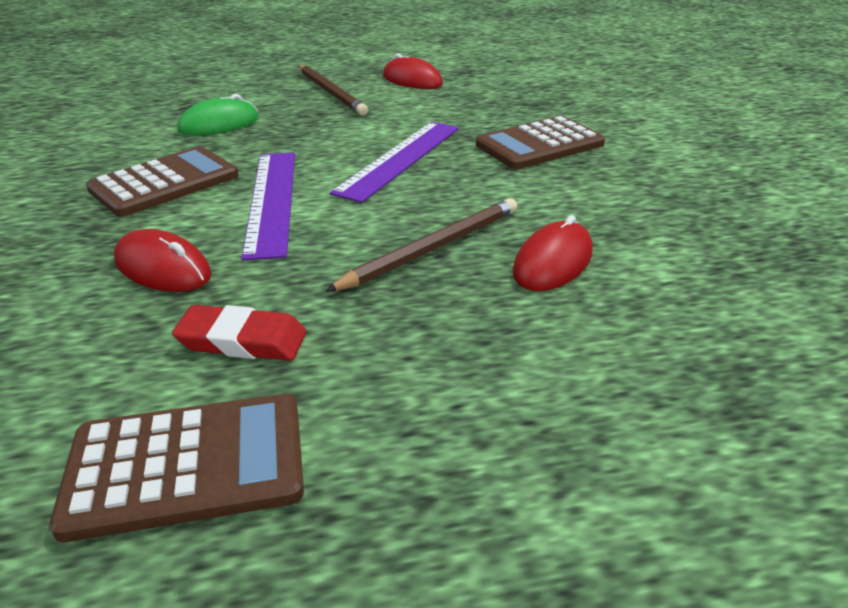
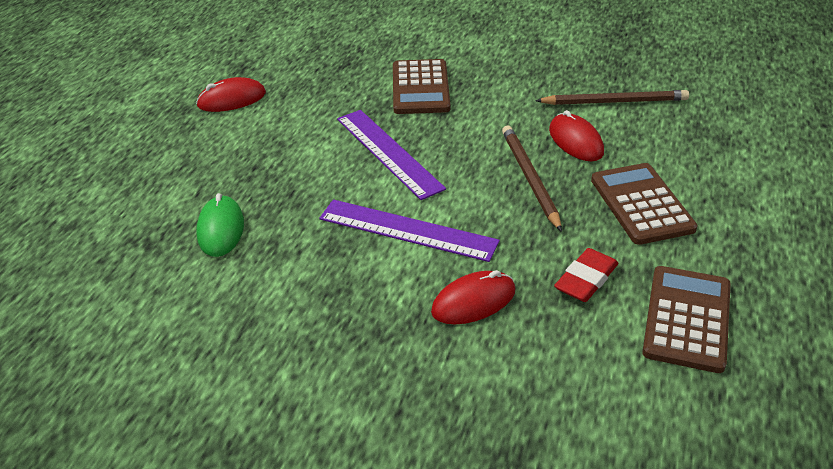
camera: 60 degrees left, 5 degrees up
(165, 183) = (325, 281): brown calculator -> brown calculator (641, 204)
(331, 92) = (211, 149): brown pencil -> brown pencil (614, 101)

